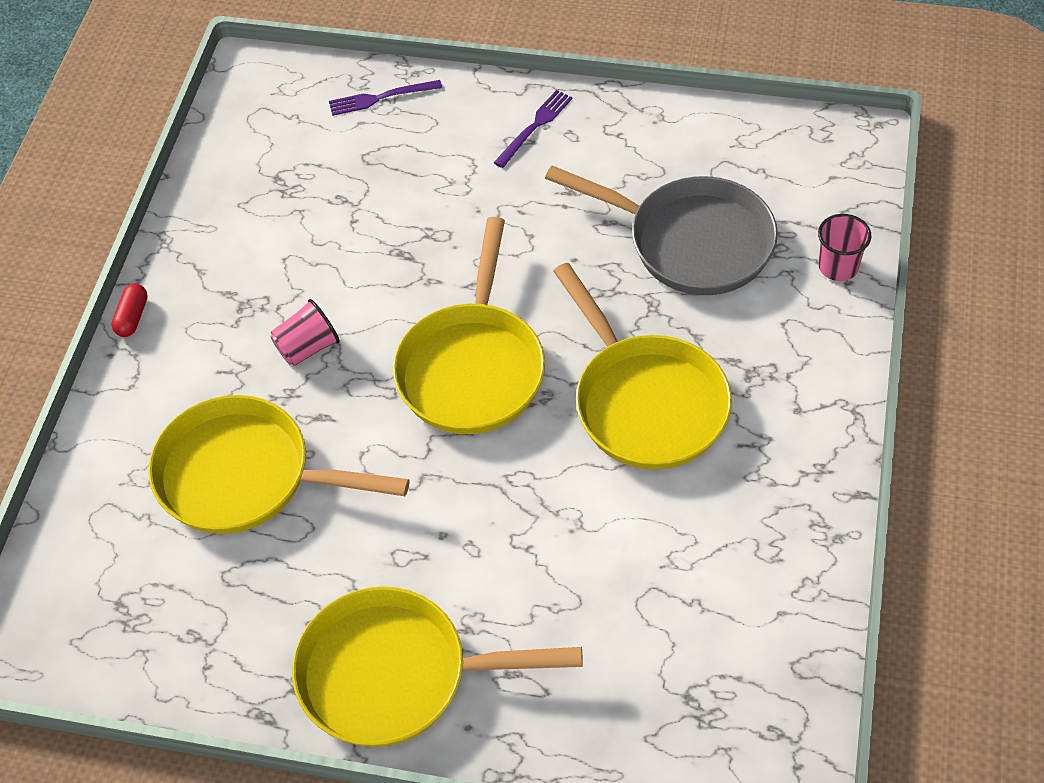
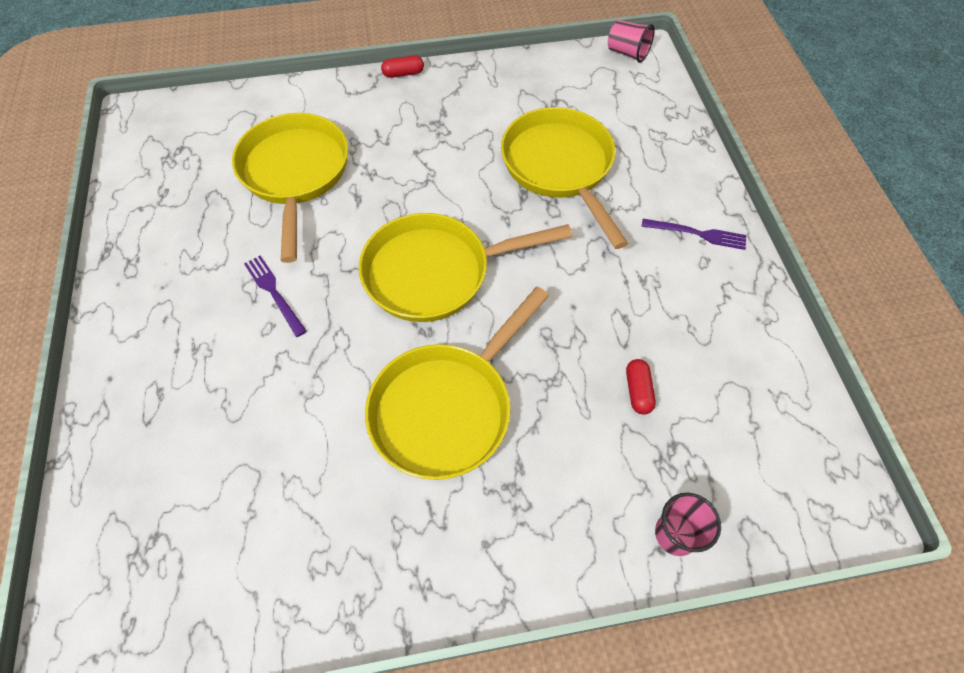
camera: 65 degrees right, 5 degrees up
(307, 348) = (414, 169): pink cup -> pink cup (627, 53)
(381, 98) = (665, 130): purple fork -> purple fork (274, 293)
(395, 675) = (148, 316): yellow pan -> yellow pan (560, 167)
(691, 242) = (638, 391): grey pan -> red capsule

